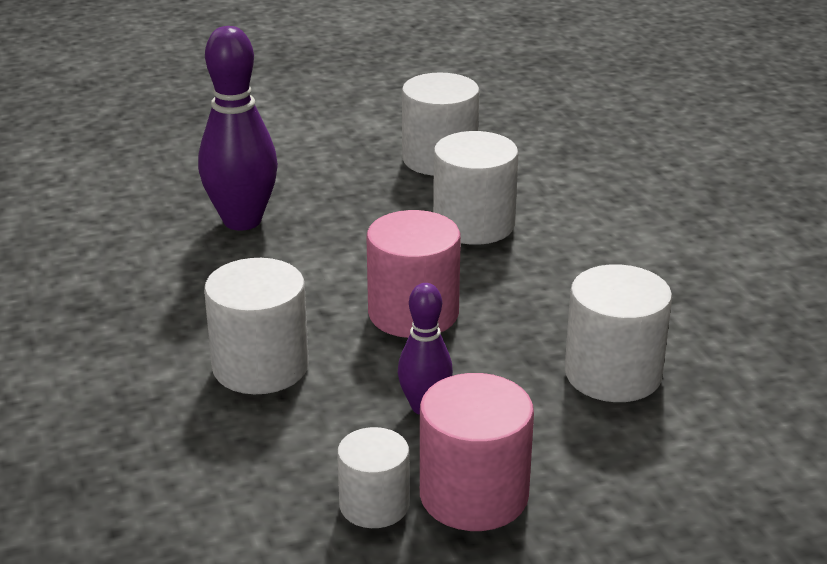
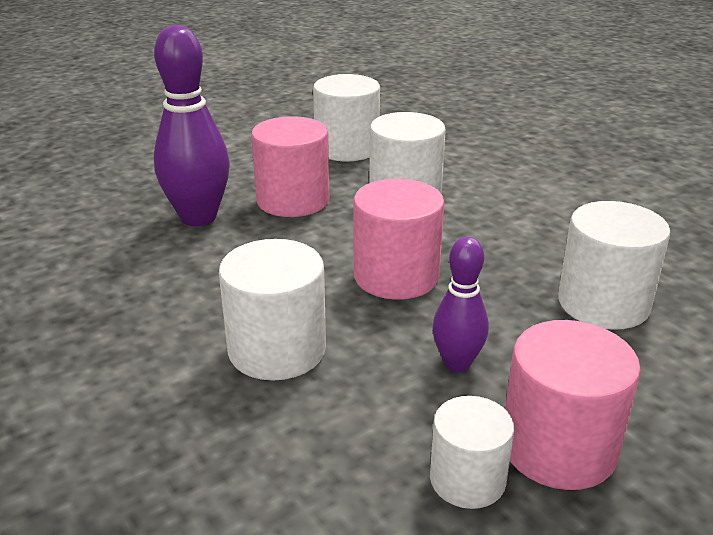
camera: 15 degrees left, 0 degrees up
(348, 215) = (293, 200): none -> pink cylinder

